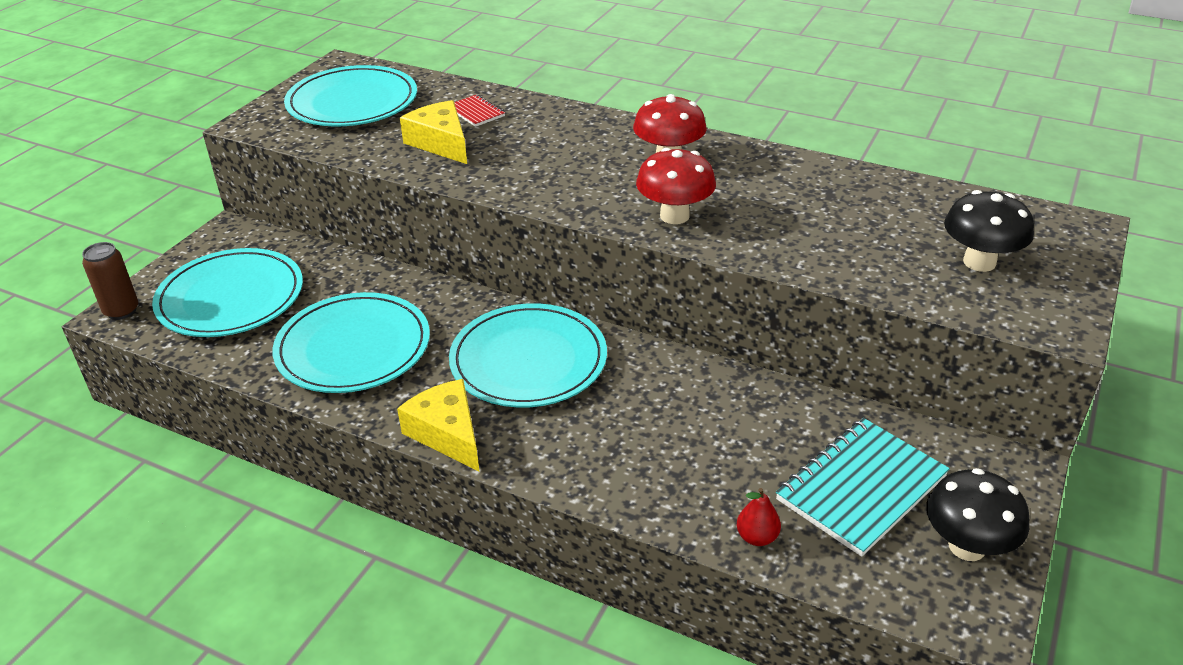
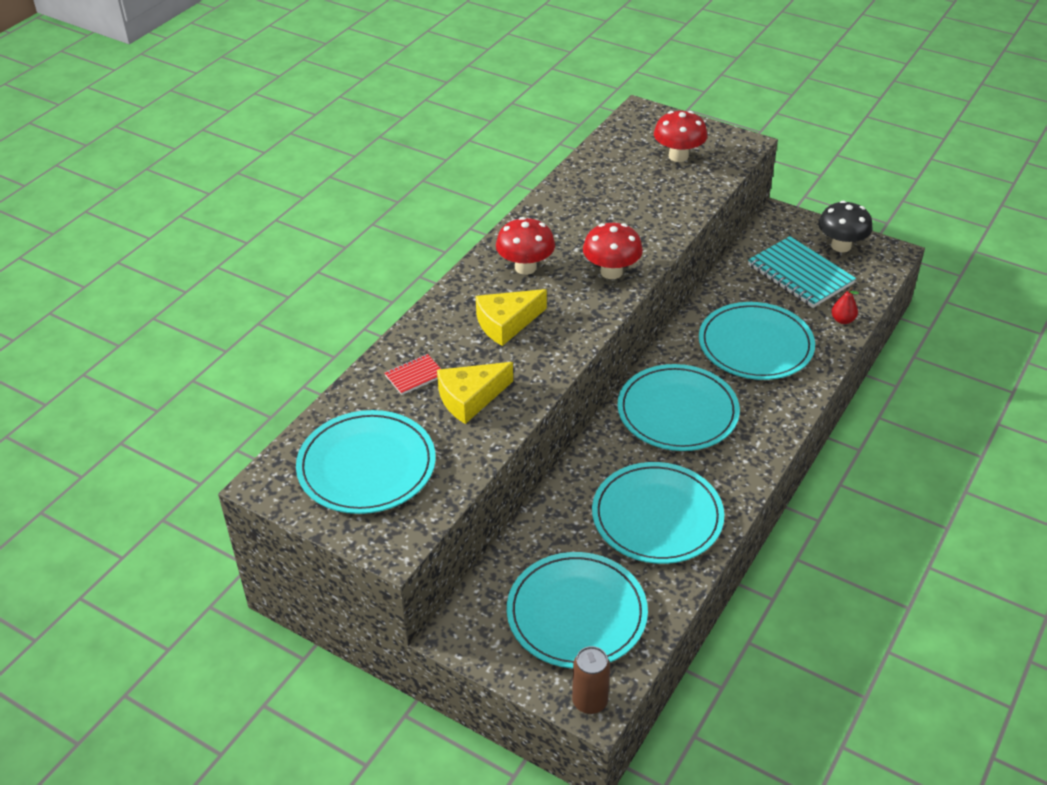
camera: 85 degrees left, 5 degrees up
(447, 433) = (759, 456): yellow cheese -> yellow cheese (506, 323)
(672, 433) = (755, 345): none -> turquoise plate
(979, 262) = (678, 156): black mushroom -> red mushroom

